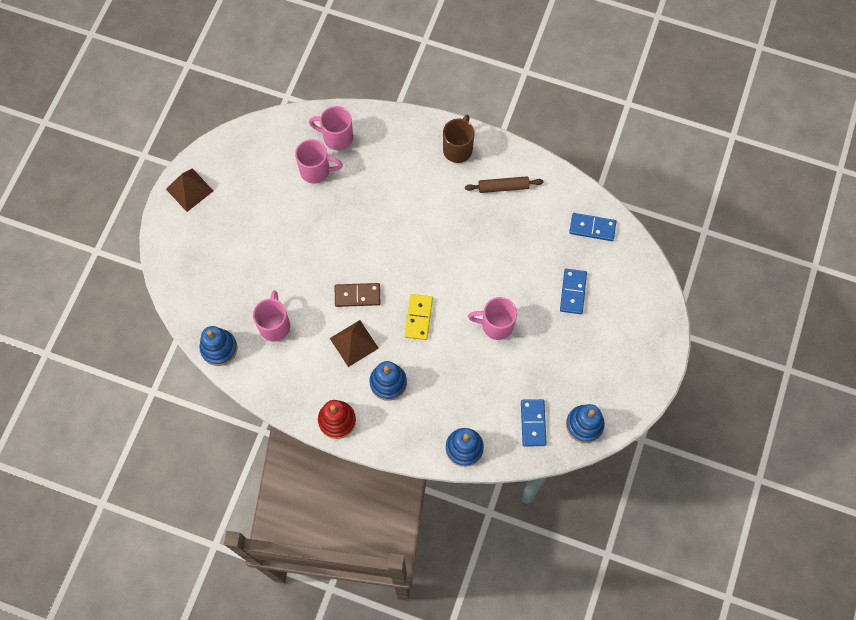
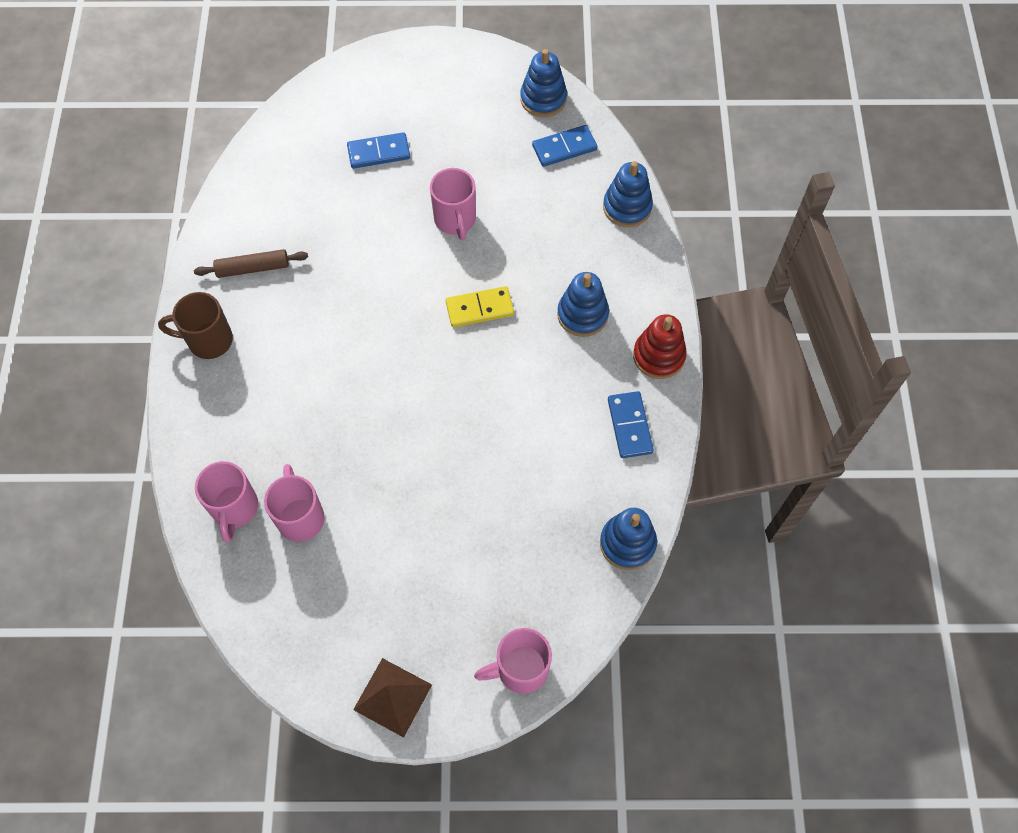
camera: 110 degrees left, 5 degrees down
(275, 325) = (562, 482): pink mug -> pink mug (520, 669)
(354, 343) = (546, 373): brown pyramid -> none
(357, 296) = (477, 392): brown domino -> none
(503, 187) = (253, 268): brown rolling pin -> brown rolling pin turned 75 degrees counterclockwise
(592, 228) = (282, 155): blue domino -> blue domino (630, 426)

